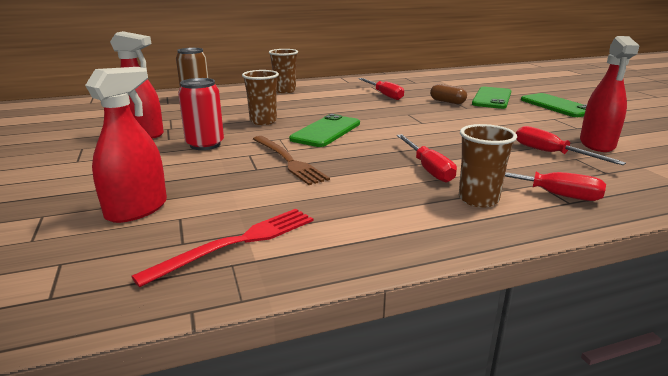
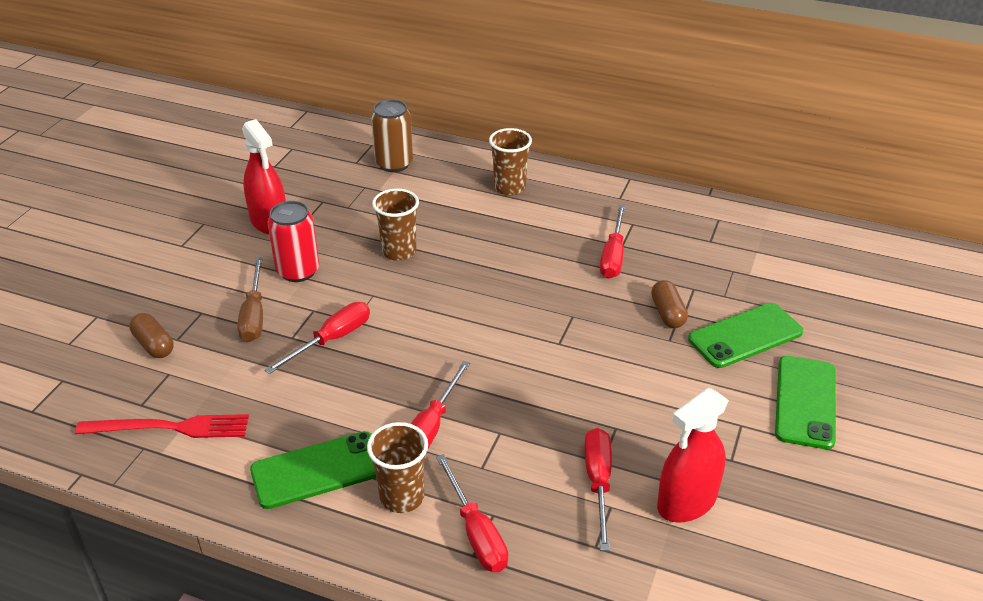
camera: 40 degrees right, 15 degrees up
(137, 209) = (154, 345): red spray bottle -> brown capsule
(206, 169) = (254, 315): none -> brown screwdriver
(288, 160) = (331, 340): brown fork -> red screwdriver
(326, 131) = (432, 306): green phone -> green phone (318, 470)

